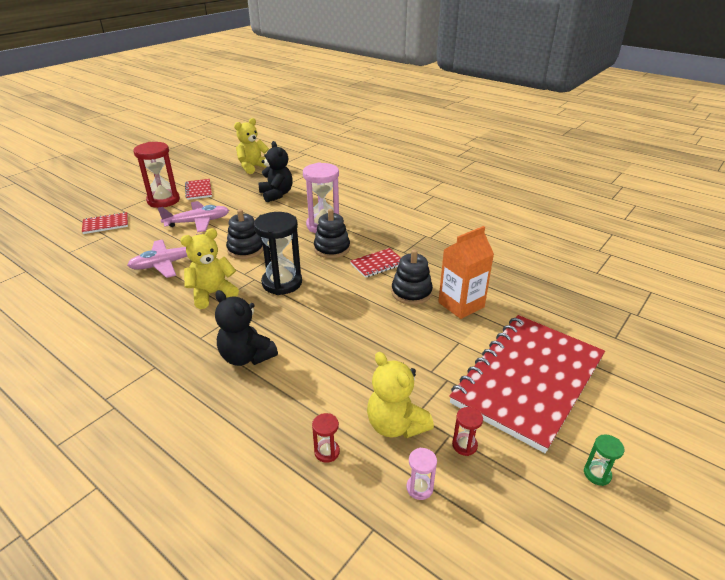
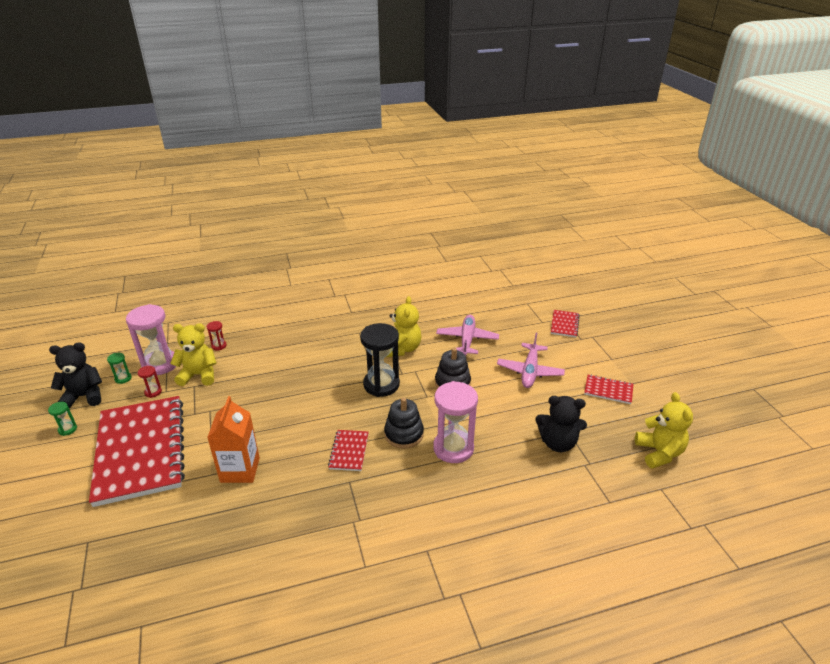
camera: 125 degrees right, 0 degrees up
(163, 200) = (596, 363): red hourglass -> none
(246, 357) = (319, 343): black teddy bear -> black teddy bear (84, 396)
(411, 292) = (289, 449): black stacking toy -> none
(419, 488) = (160, 364): pink hourglass -> pink hourglass, size x2.28
(484, 506) = (123, 378): none -> green hourglass

